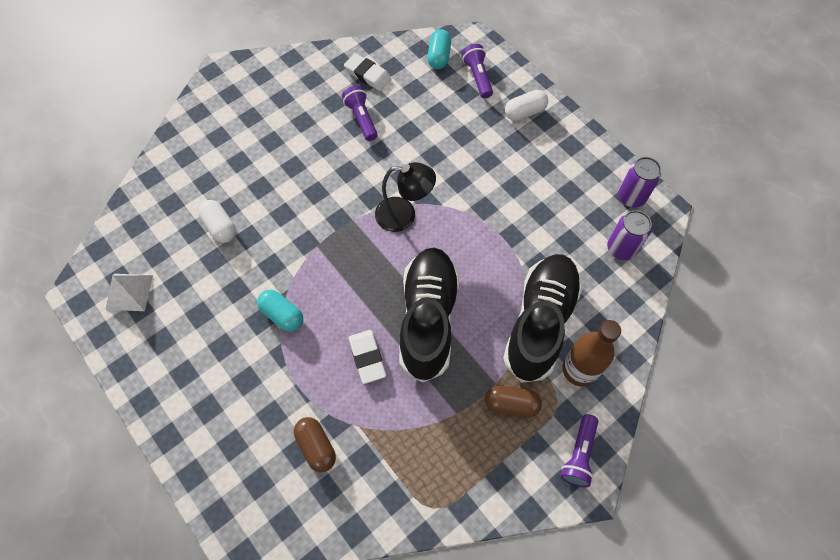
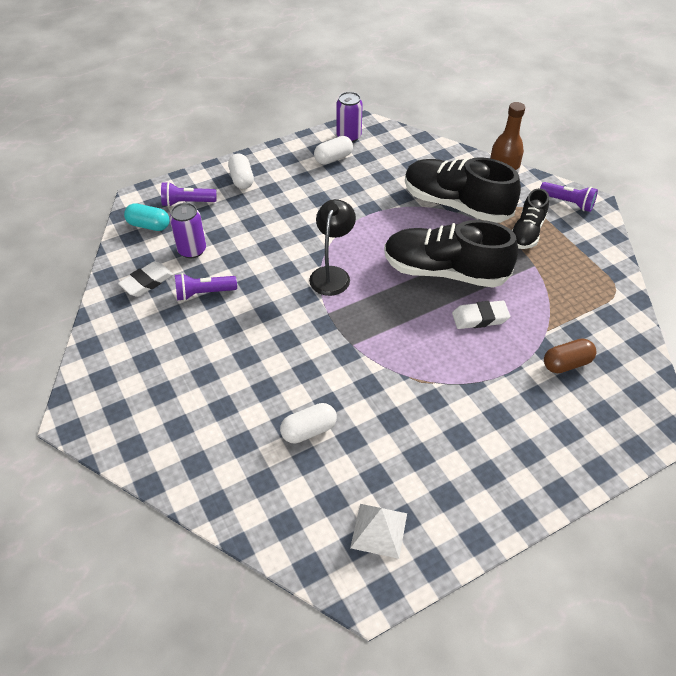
camera: 80 degrees left, 15 degrees down
(282, 315) = (428, 380): turquoise capsule -> none
(511, 404) = (527, 232): brown capsule -> black shoe
(585, 188) = (333, 158): none -> white capsule
(621, 248) = (395, 150): purple can -> purple can (192, 250)

